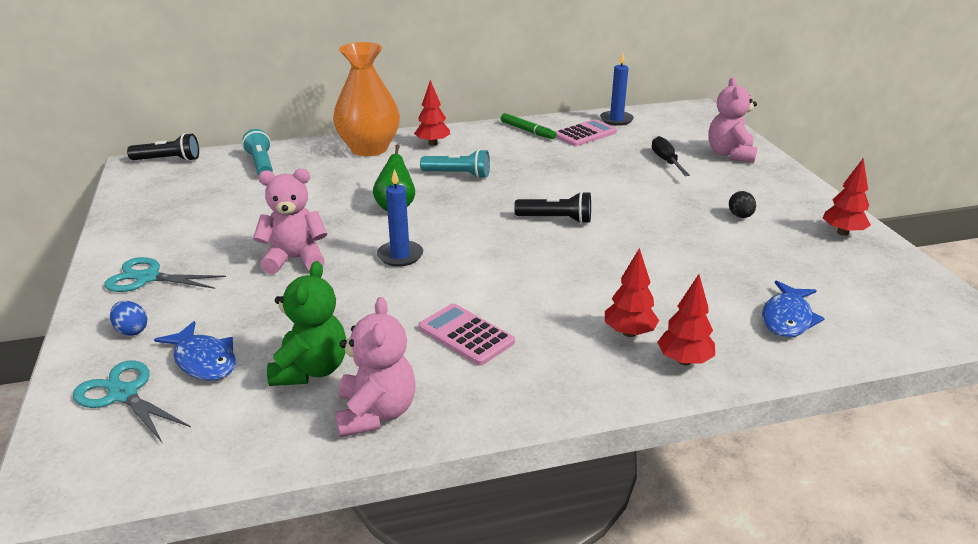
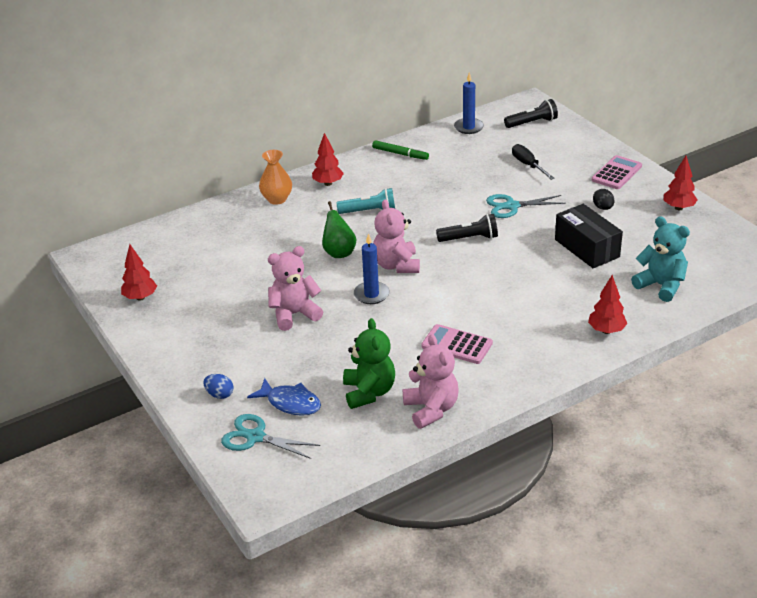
camera: 15 degrees left, 5 degrees up
(147, 278) = (193, 354): turquoise scissors -> turquoise scissors (511, 206)
(168, 160) = (109, 245): black flashlight -> black flashlight (532, 123)
(261, 164) = (195, 234): turquoise flashlight -> none
(369, 149) = (277, 199): orange vase -> orange vase, size x0.57
(585, 134) = (450, 148): pink calculator -> pink calculator (616, 173)
(629, 333) = (563, 319): red tree -> red tree (140, 297)
(700, 255) = (587, 248): none -> black box
(730, 154) = (575, 148): pink teddy bear -> pink teddy bear (396, 265)
(787, 318) = (661, 285): blue fish -> turquoise teddy bear

